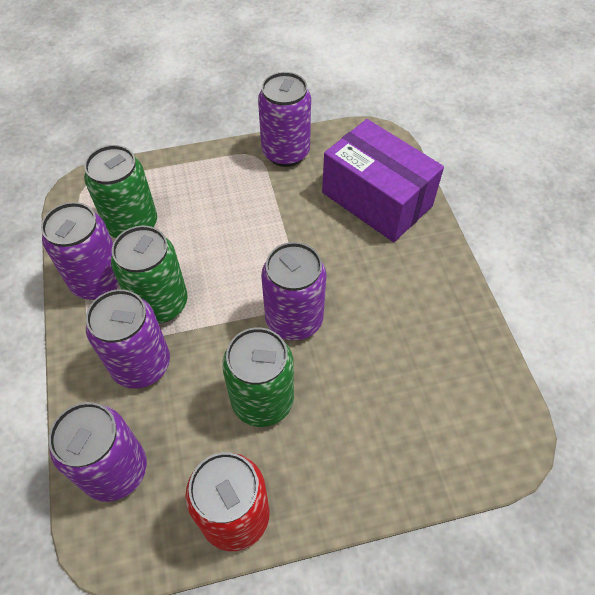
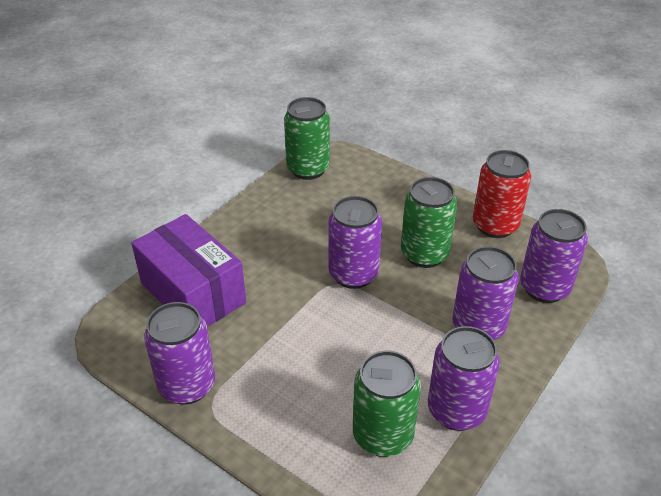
camera: 130 degrees left, 15 degrees down
(160, 304) = (426, 354): green can -> green can (308, 169)
(376, 199) = (193, 293): purple box -> purple box turned 45 degrees counterclockwise

